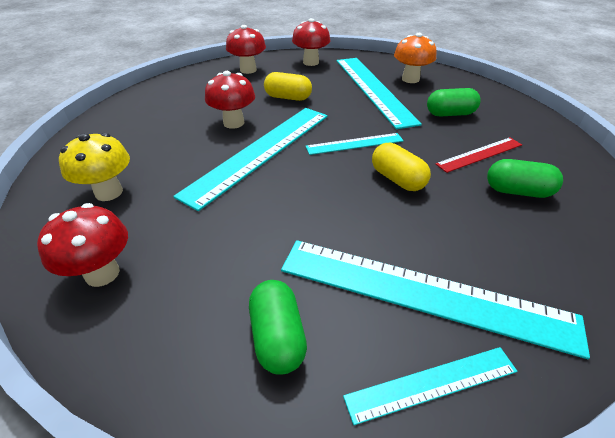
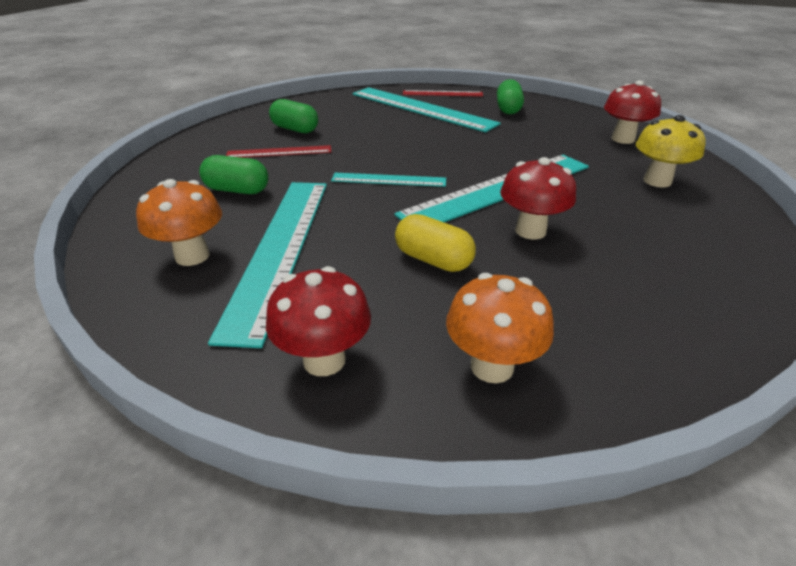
camera: 160 degrees left, 5 degrees down
(248, 70) = (492, 366): red mushroom -> orange mushroom
(397, 179) = (378, 149): yellow capsule -> none
(431, 383) = (442, 93): turquoise ruler -> red ruler

